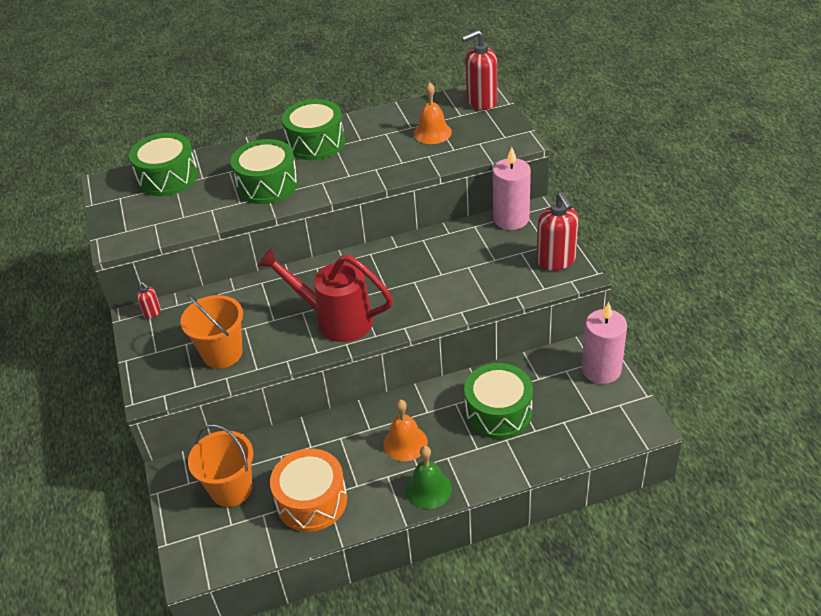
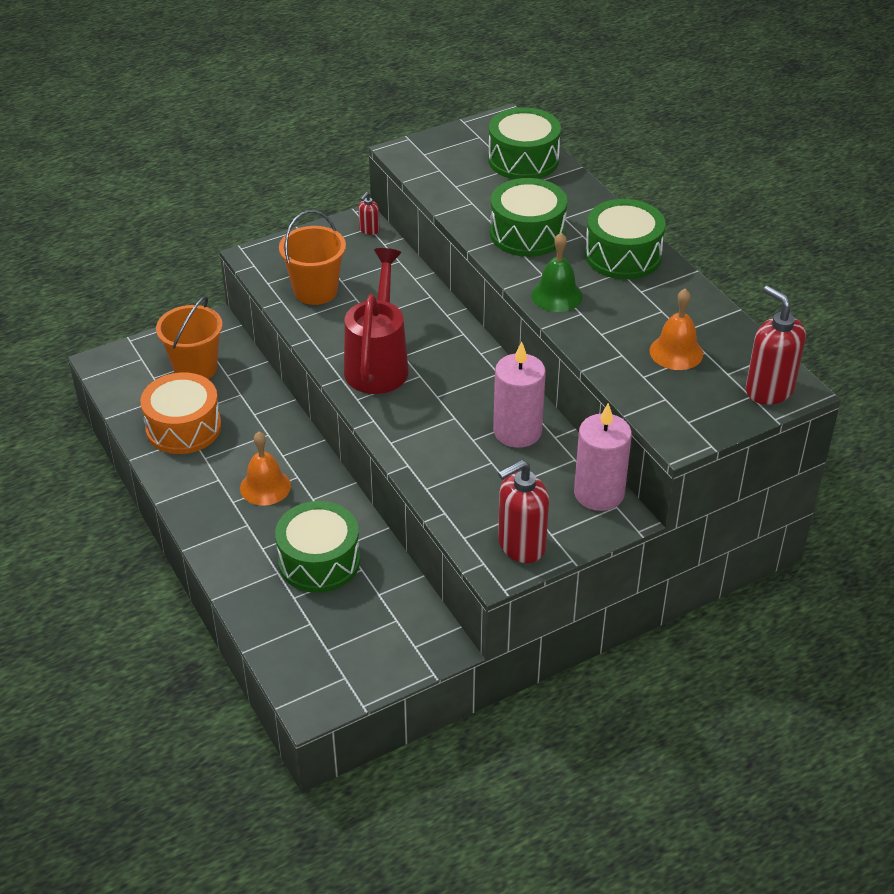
camera: 75 degrees right, 0 degrees up
(428, 489) = (203, 514): green bell -> green bell (557, 295)
(601, 370) = (403, 655): pink candle -> pink candle (517, 431)

